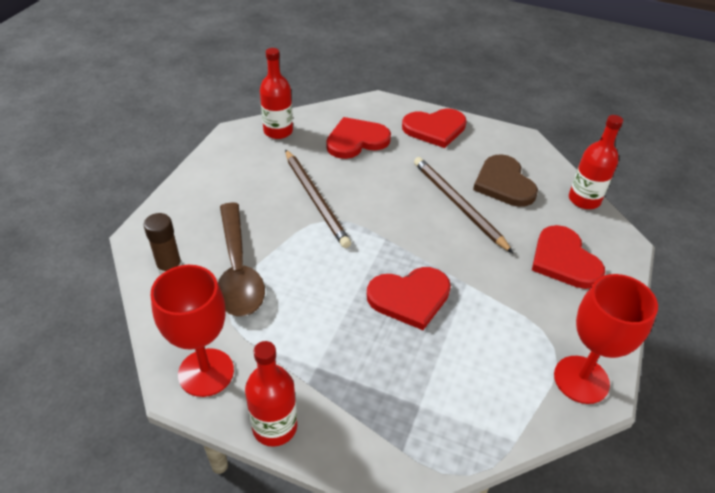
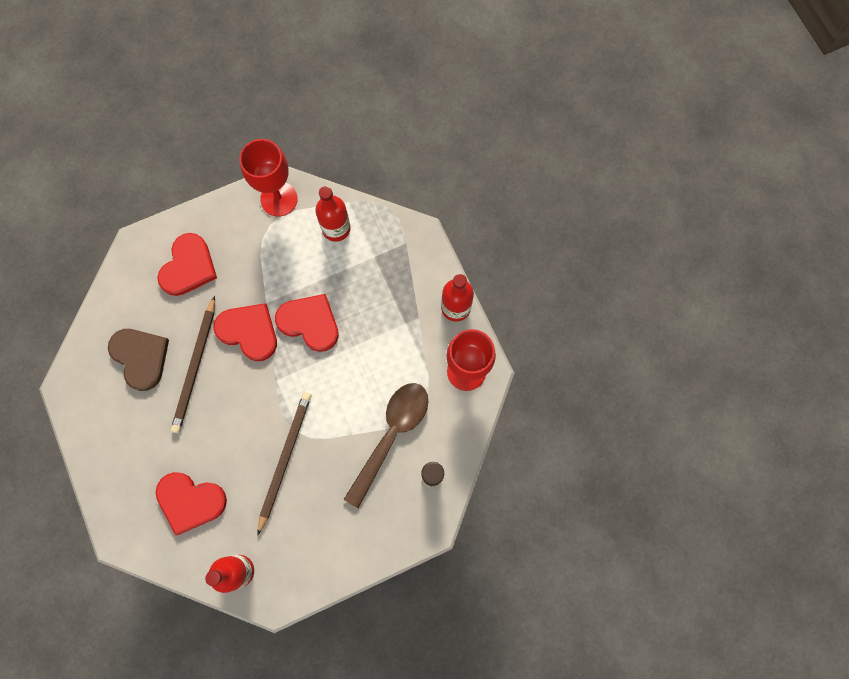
camera: 135 degrees left, 30 degrees up
(435, 129) = (115, 460): red heart -> red heart (249, 331)
(504, 183) = (140, 357): brown heart -> brown heart turned 60 degrees counterclockwise
(584, 200) = (109, 296): red bottle -> red bottle (336, 228)

